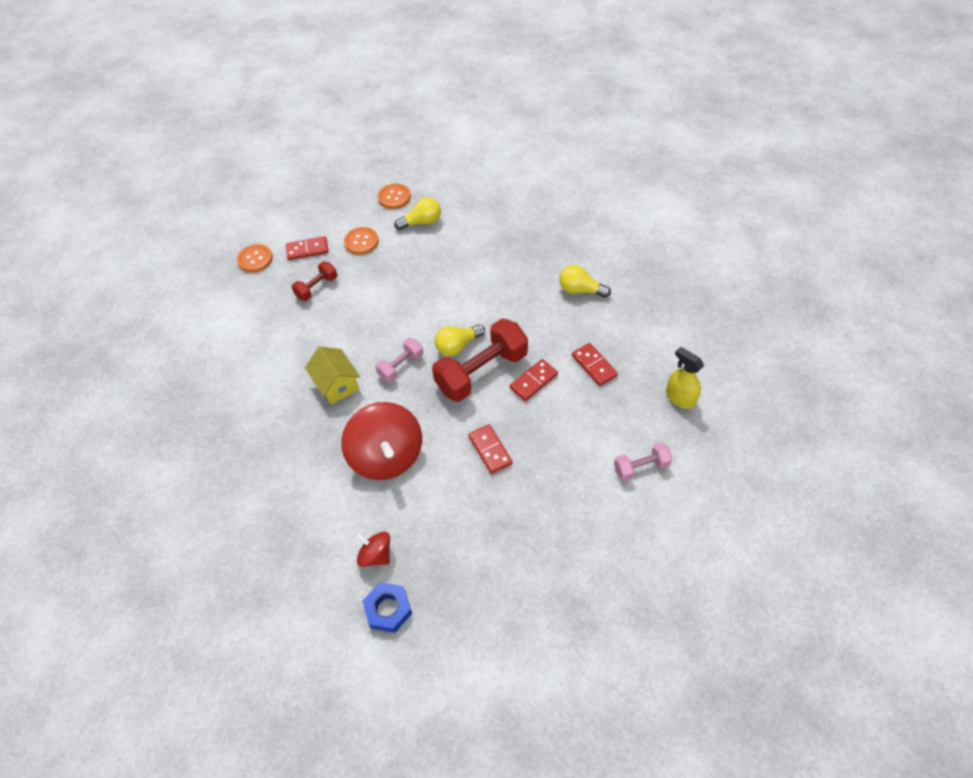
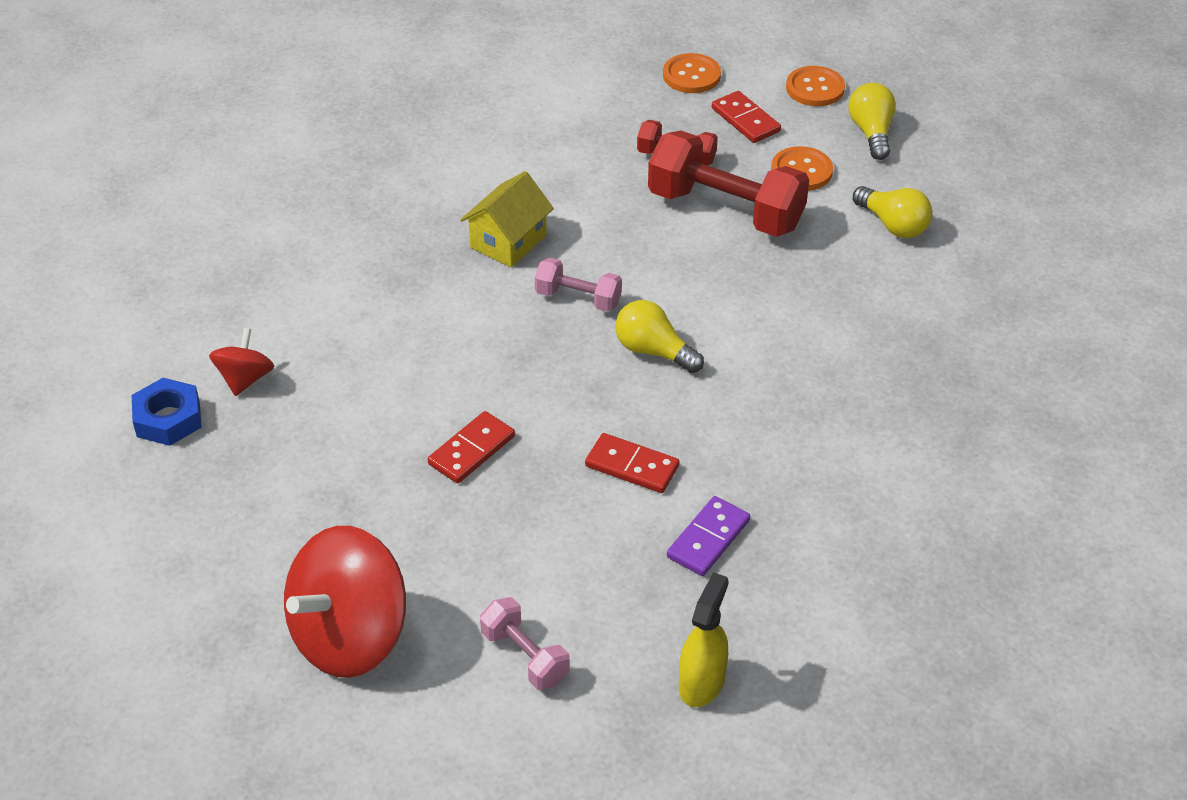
camera: 65 degrees right, 10 degrees down
(387, 456) = (409, 336): red spinning top -> red spinning top (350, 636)
(394, 197) = (926, 174): orange button -> orange button (815, 88)
(481, 372) = (616, 396): red dumbbell -> red dumbbell (725, 210)
(580, 290) = (872, 475): yellow light bulb -> yellow light bulb (871, 133)
(594, 366) = (708, 539): red domino -> purple domino

